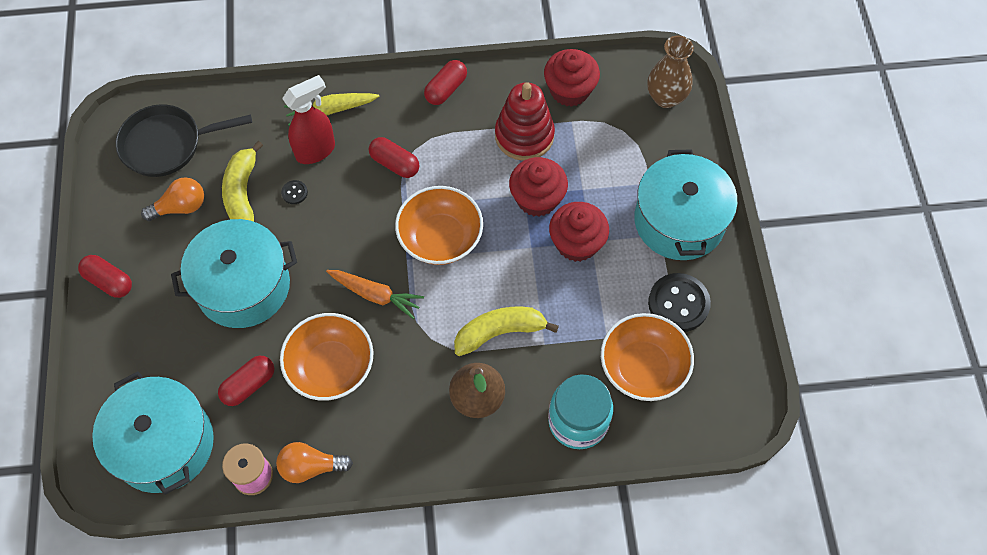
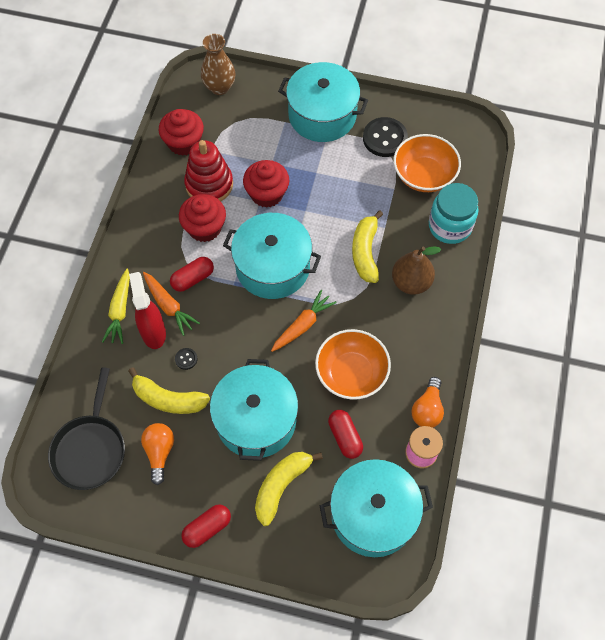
camera: 70 degrees left, 0 degrees up
(173, 337) = (281, 486): none -> yellow banana
(353, 153) = (169, 306): none -> orange carrot
(440, 238) = (272, 267): orange bowl -> turquoise pot
(446, 89) = (141, 223): red capsule -> none
(576, 243) = (314, 181): red cupcake -> red cupcake (204, 228)

